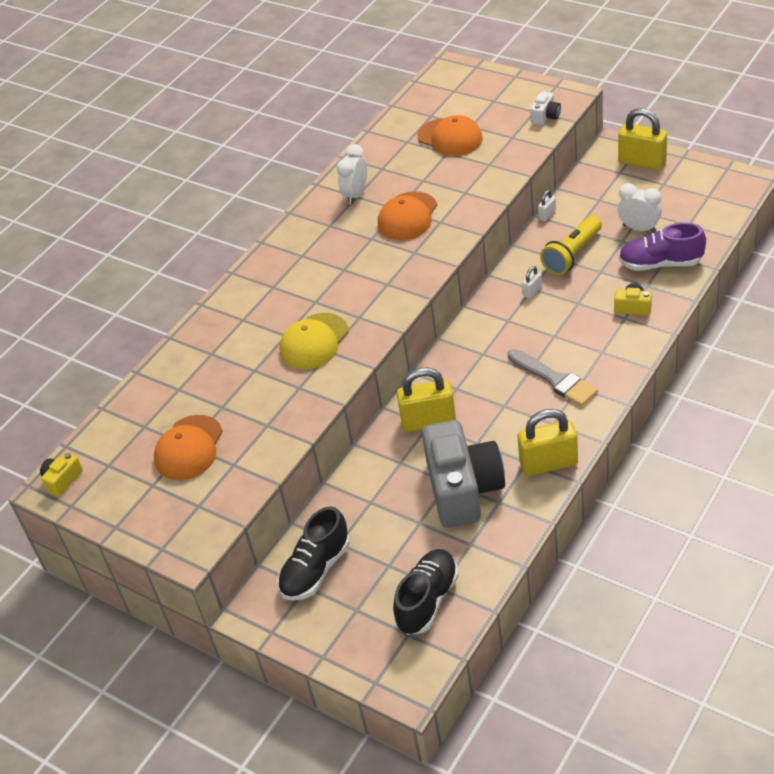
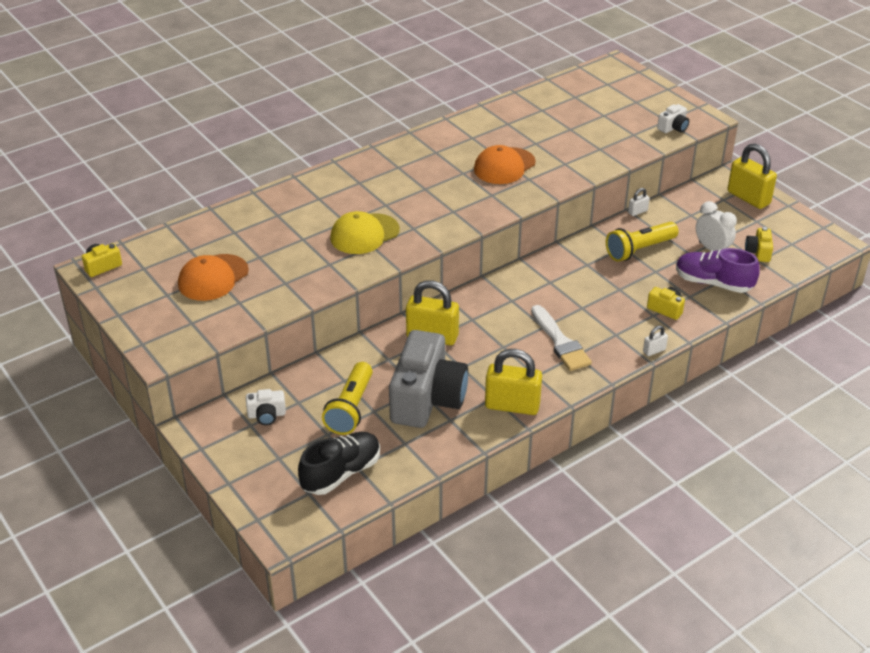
camera: 15 degrees right, 5 degrees down
(316, 570) = (266, 415): black shoe -> white camera
(356, 195) = (472, 136): white clock -> none
(395, 529) = (350, 409): none -> yellow flashlight
(450, 137) = (580, 118): orange cap -> none
(532, 291) = (586, 267): white padlock -> white padlock (654, 350)
(555, 380) = (560, 342): grey brush -> white brush
(683, 216) = (758, 252): none -> yellow camera

